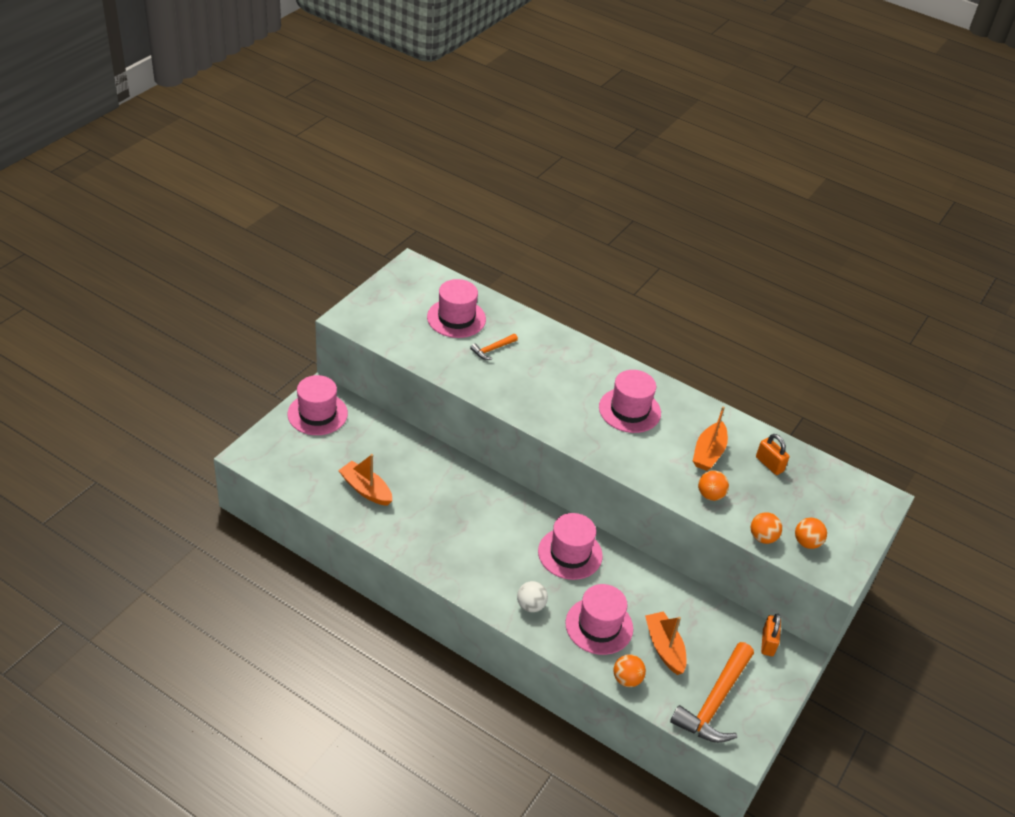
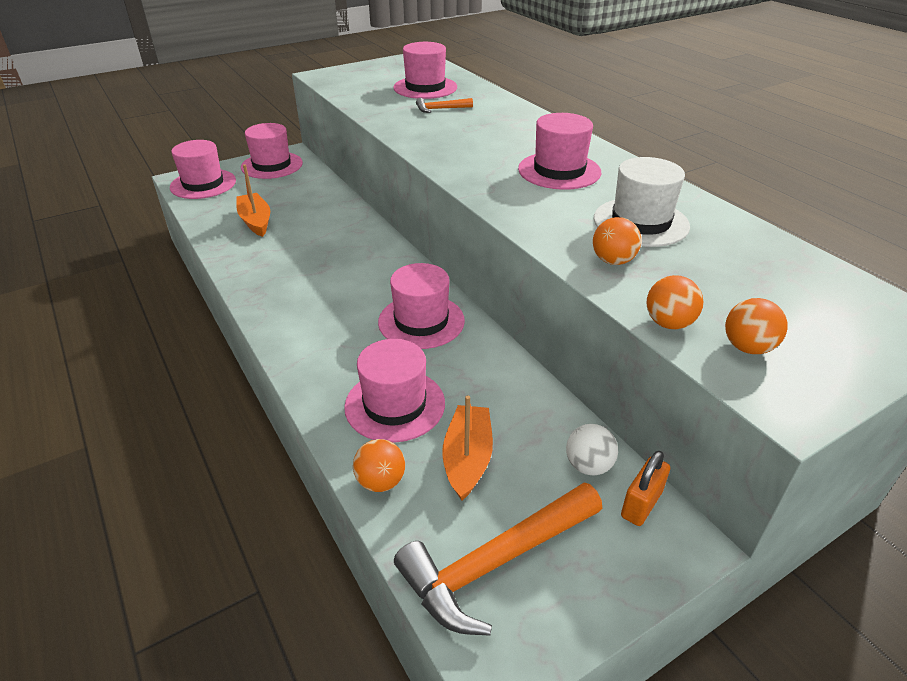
camera: 30 degrees right, 5 degrees down
(276, 456) = (203, 184): none -> pink hat
(530, 605) = (327, 358): white ball -> white ball (588, 465)
(708, 453) = (640, 222): orange boat -> white hat
(769, 464) = (730, 249): orange padlock -> none

